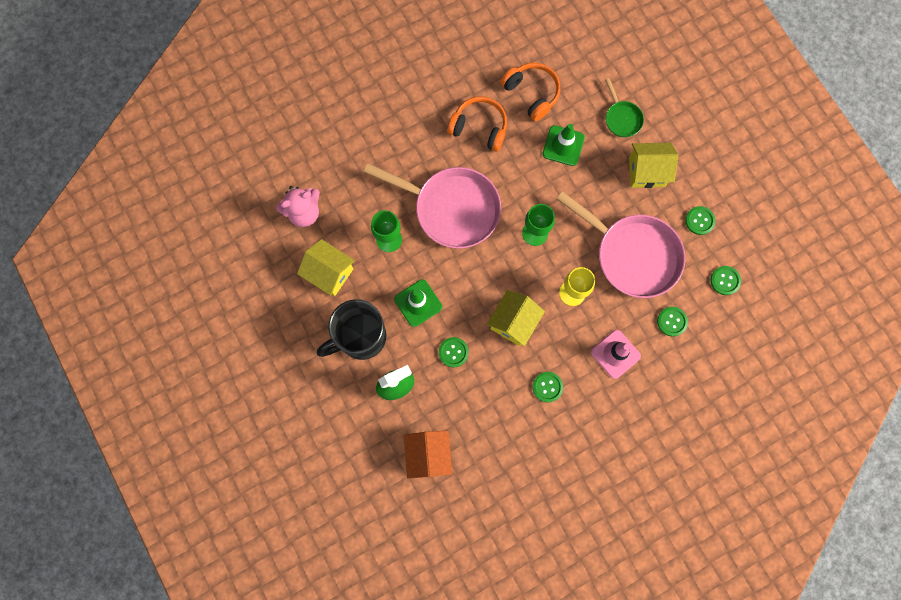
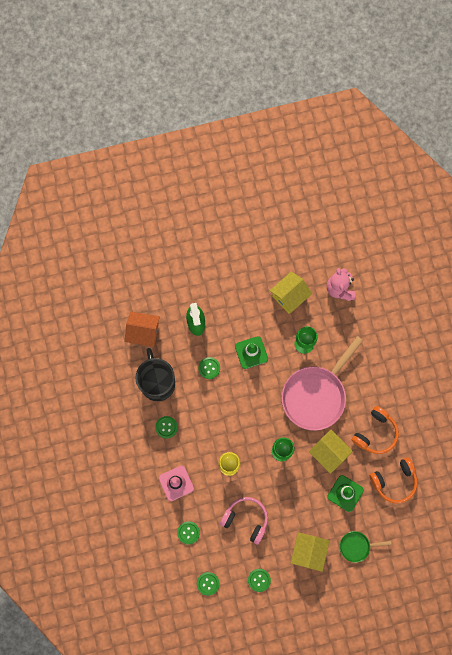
camera: 105 degrees right, 0 degrees up
(361, 337) = (237, 307): black mug -> black mug (157, 382)
(513, 322) = (219, 416): yellow house -> yellow house (328, 453)
(632, 255) = (246, 519): pink pan -> pink headphones

